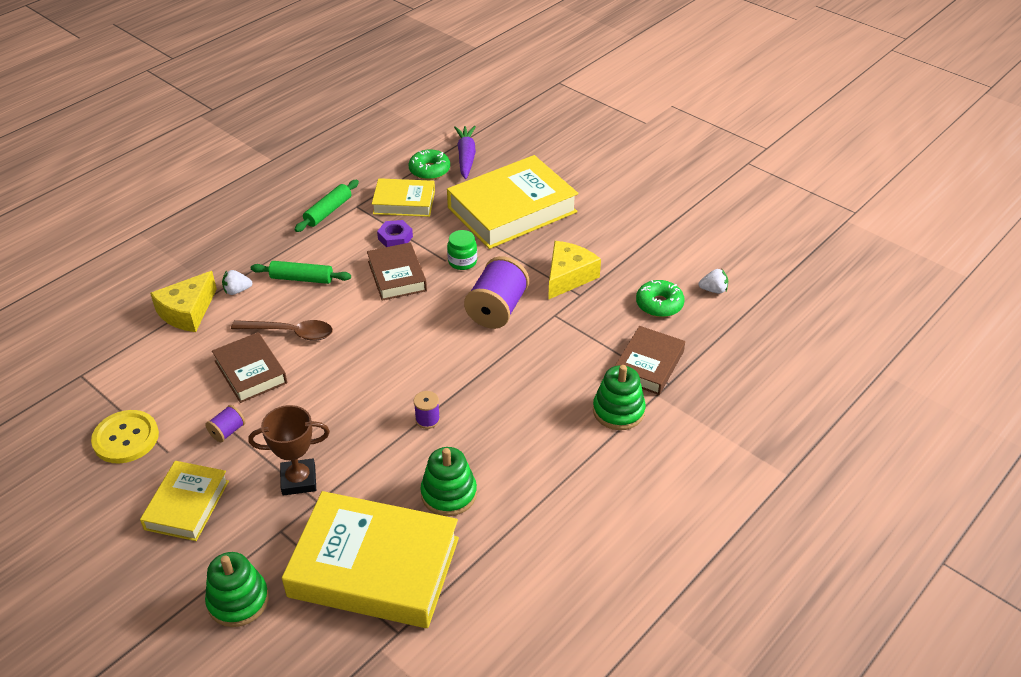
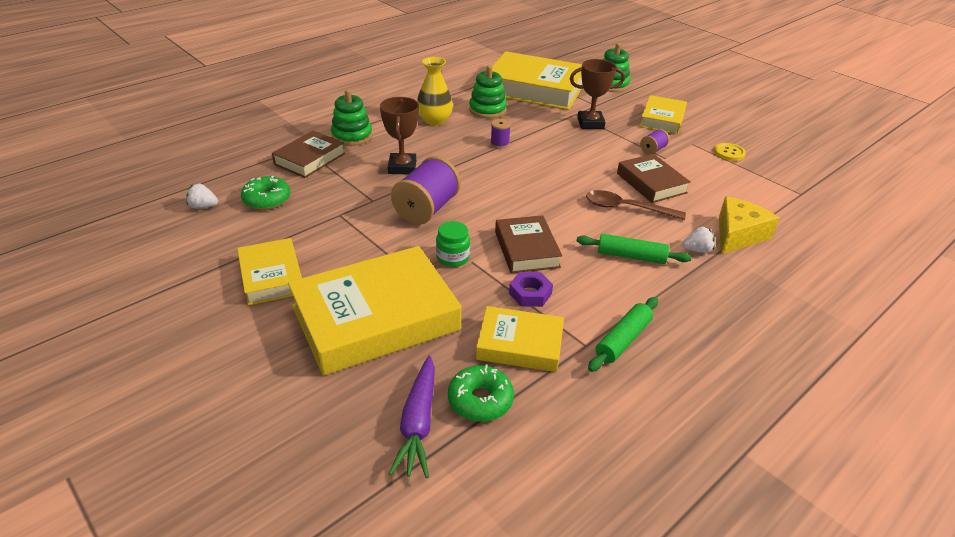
camera: 175 degrees left, 5 degrees down
(126, 438) = (729, 153): yellow button -> yellow button, size x0.62
(521, 458) = (434, 120): none -> yellow vase
(538, 364) = (402, 167): none -> brown trophy
(568, 277) = (342, 232): yellow cheese -> none
(606, 232) = (271, 276): none -> yellow book

